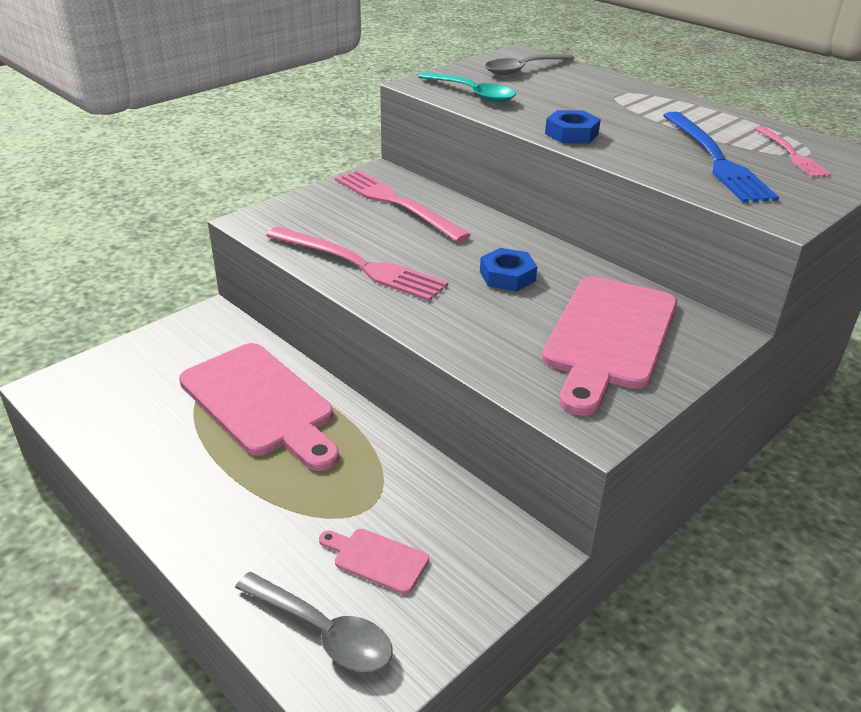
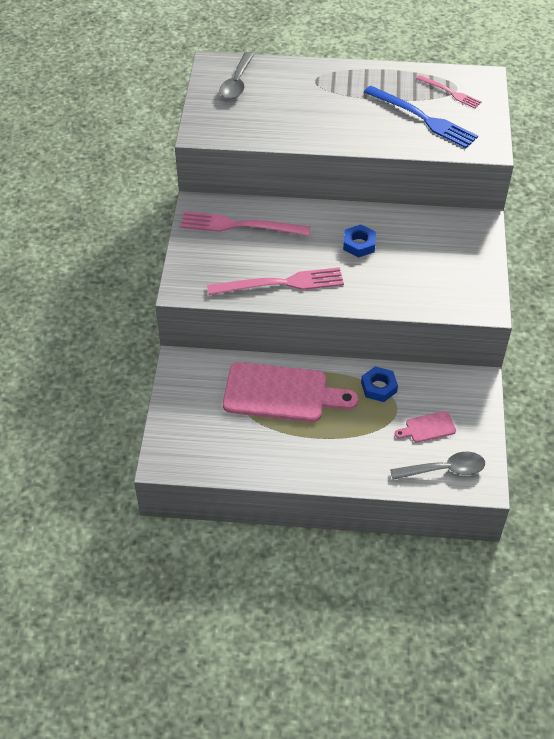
camera: 40 degrees left, 15 degrees up
(473, 94) = (241, 127): turquoise spoon -> none
(571, 134) = (336, 136): blue nut -> blue nut (379, 387)
(609, 337) = (443, 255): pink cutting board -> none

